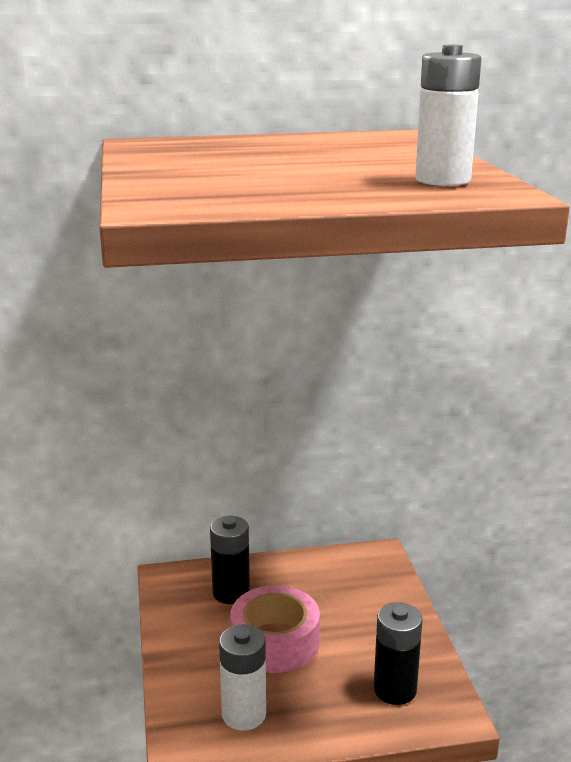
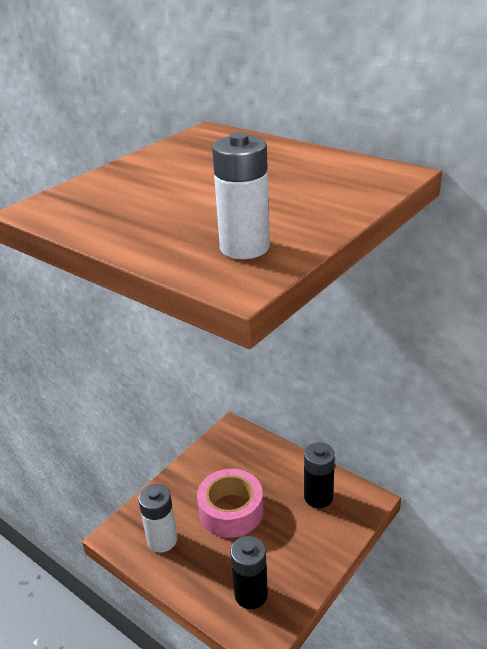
camera: 50 degrees right, 10 degrees up
(231, 593) = (249, 463): black battery -> black battery (318, 497)

